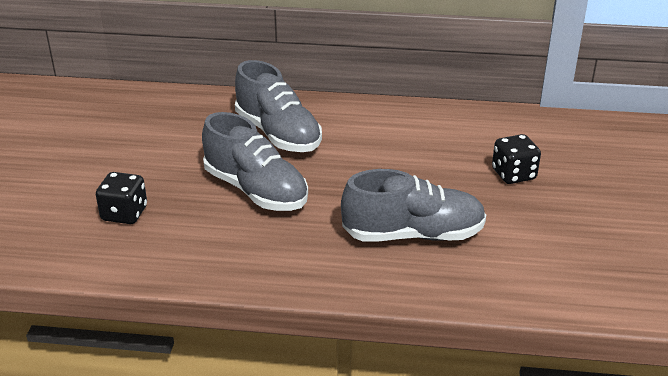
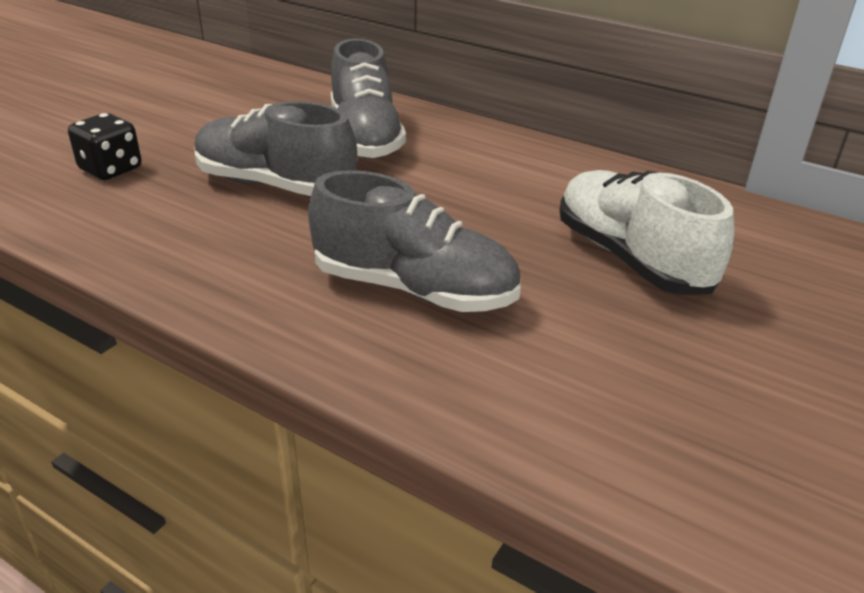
camera: 25 degrees right, 0 degrees up
(256, 190) = (275, 185): grey shoe -> grey shoe turned 135 degrees clockwise
(513, 174) = (630, 258): black dice -> white shoe

